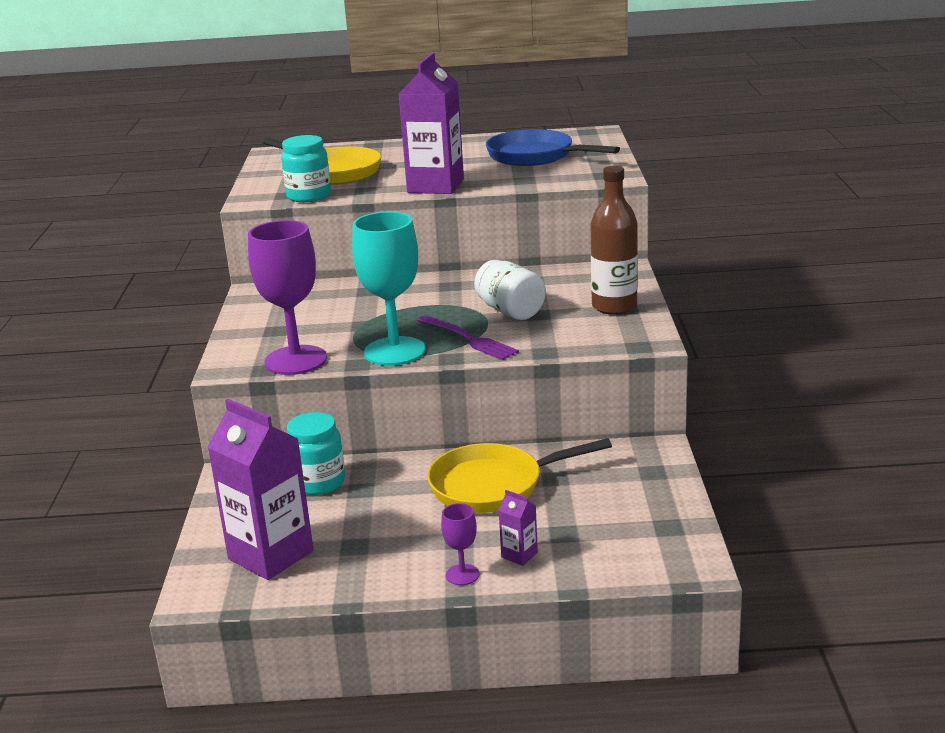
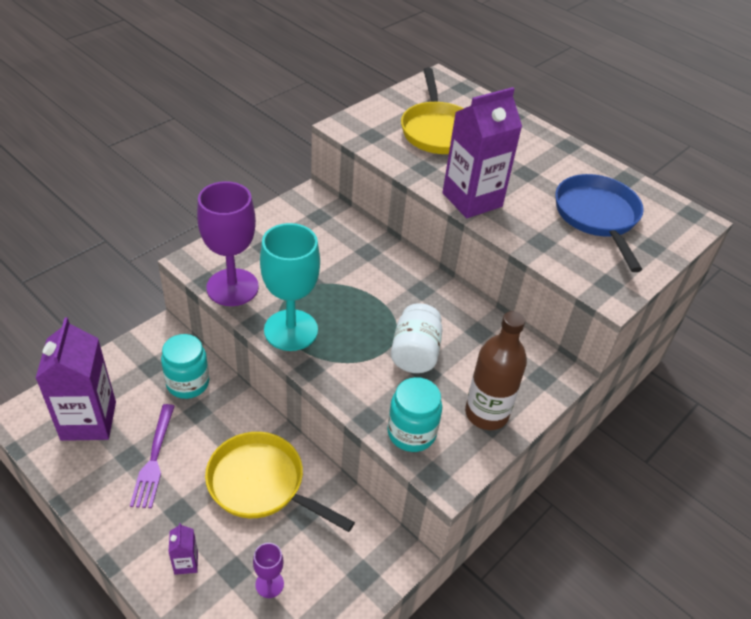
camera: 40 degrees right, 20 degrees up
(309, 196) = (381, 148): turquoise jar -> turquoise jar (411, 433)
(462, 575) = (138, 544): purple goblet -> purple goblet (269, 584)
(469, 339) = (347, 359): purple fork -> purple fork (154, 459)

